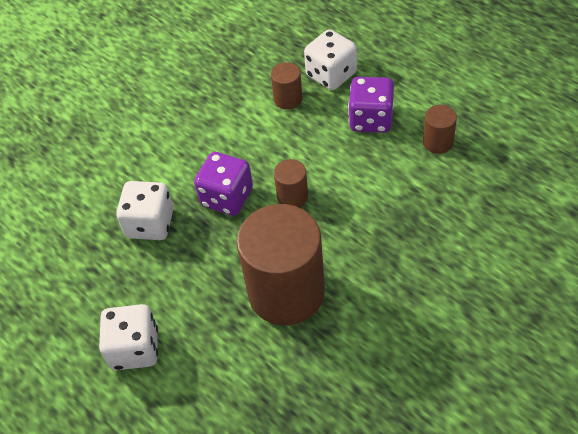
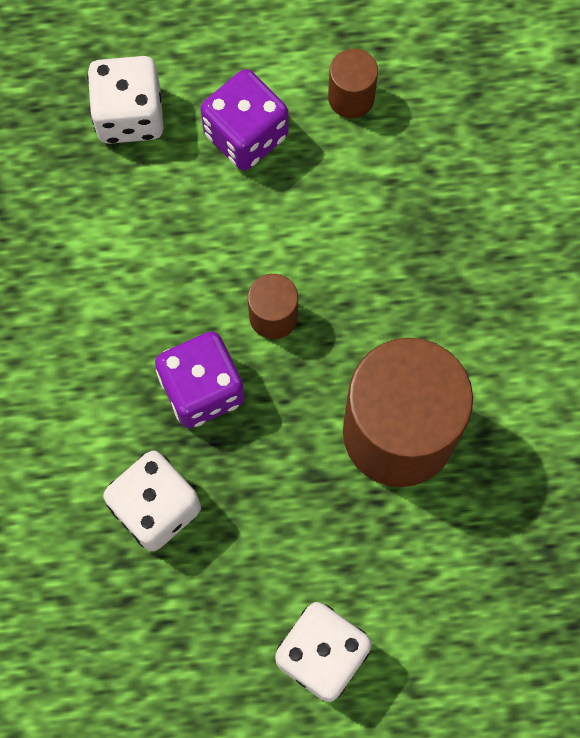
camera: 55 degrees left, 20 degrees up
(288, 99) = (117, 196): brown cylinder -> none

